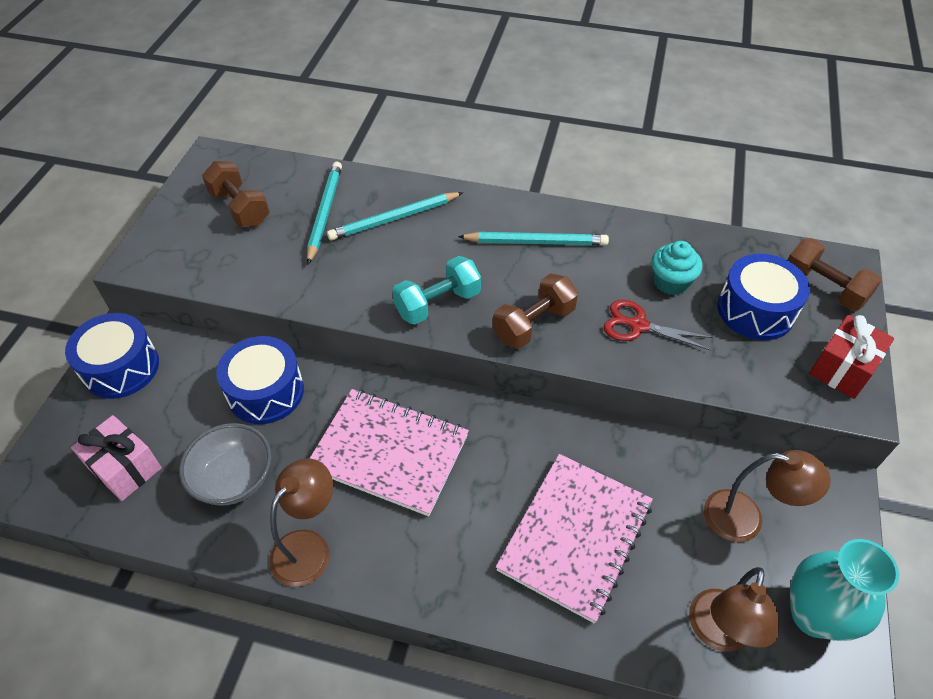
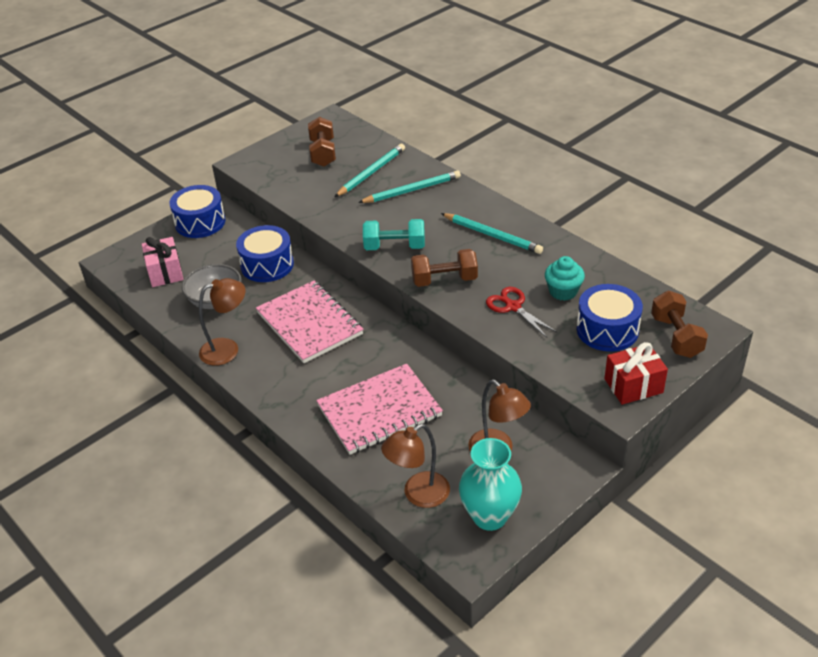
camera: 35 degrees right, 10 degrees down
(394, 218) = (412, 190): turquoise pencil -> turquoise pencil turned 150 degrees clockwise

